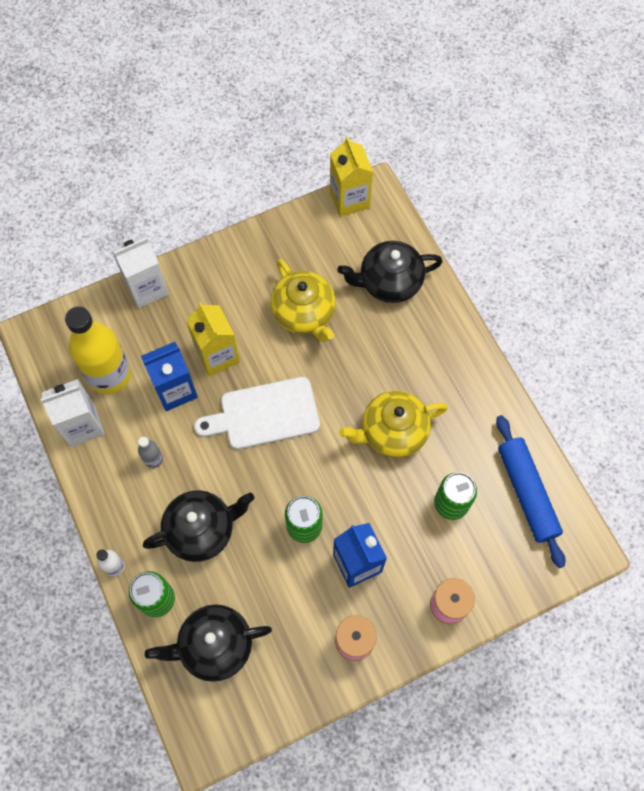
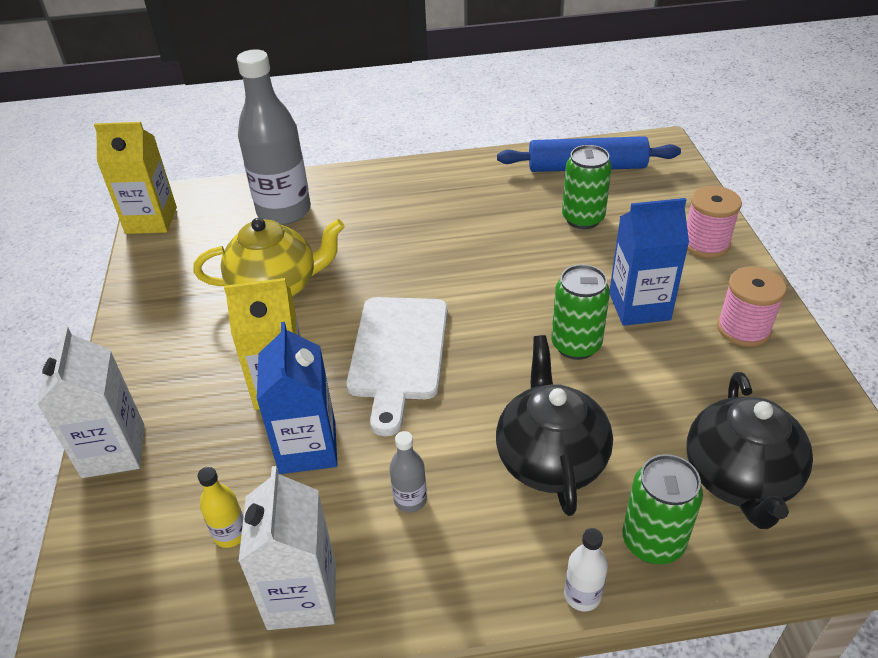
camera: 70 degrees left, 25 degrees down
(109, 375) = (230, 534): yellow bottle -> yellow bottle, size x0.42
(389, 282) = (284, 211): black teapot -> grey bottle
(392, 432) = (476, 245): yellow teapot -> none

